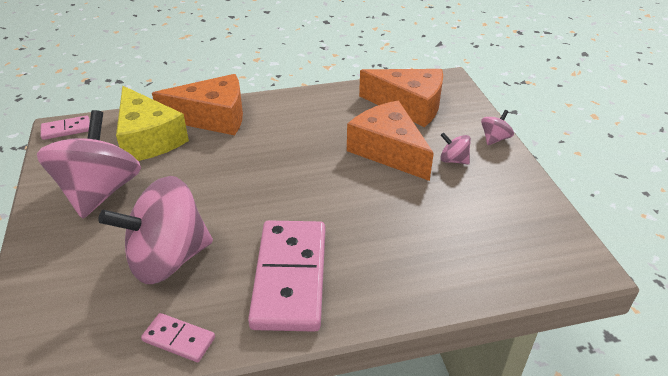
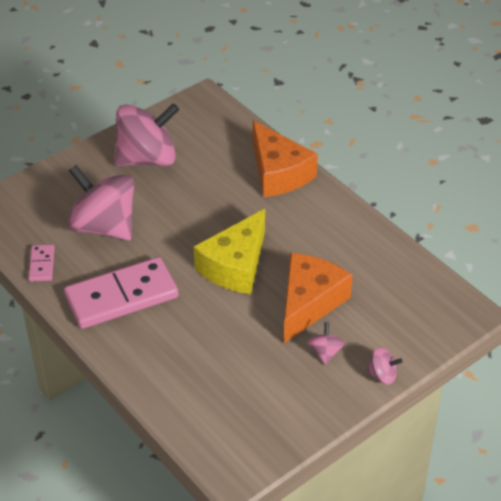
camera: 65 degrees right, 5 degrees up
(66, 129) = (204, 101): pink domino -> none
(148, 139) = (223, 150): yellow cheese -> yellow cheese (235, 266)
(409, 106) = (394, 296): orange cheese -> none

